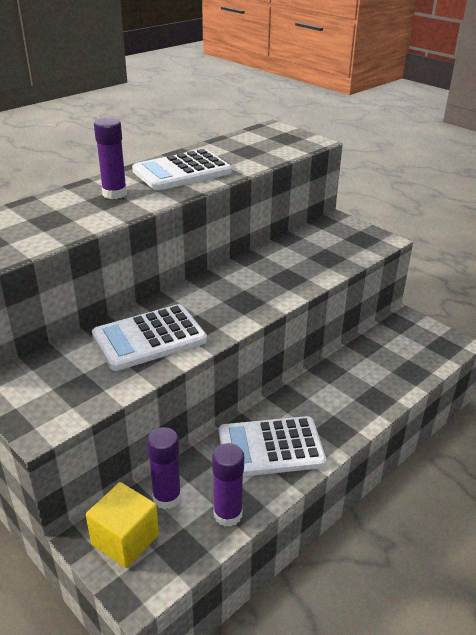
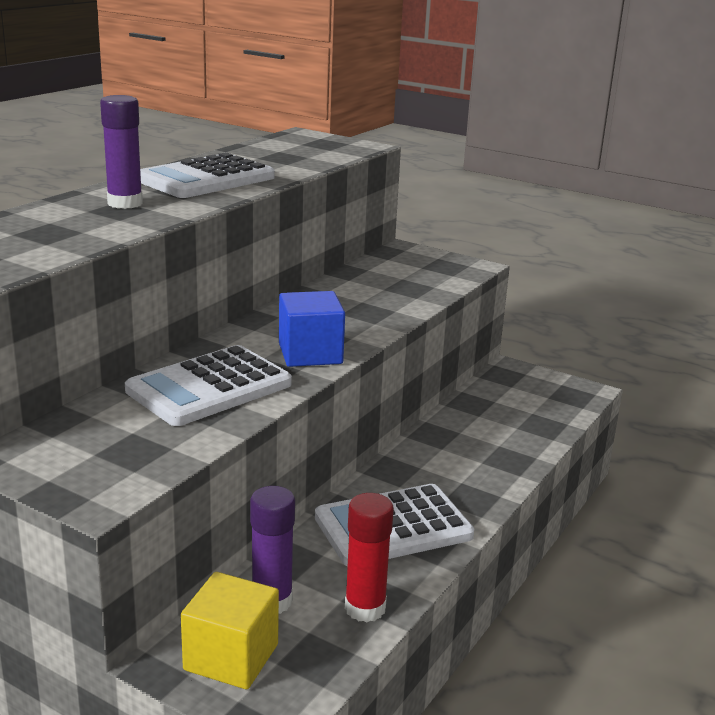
camera: 15 degrees left, 10 degrees down
(227, 514) = (365, 608): purple glue stick -> red glue stick
(230, 314) = (310, 354): none -> blue cube

